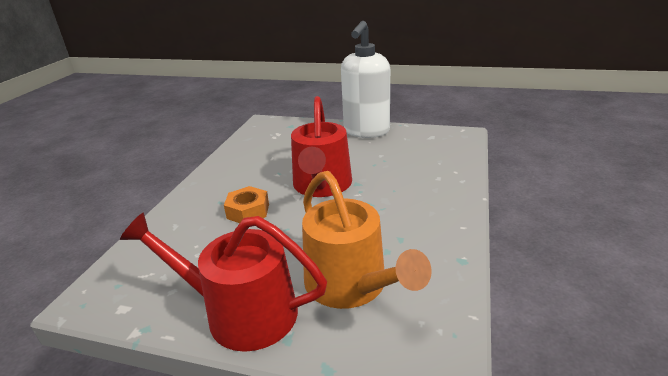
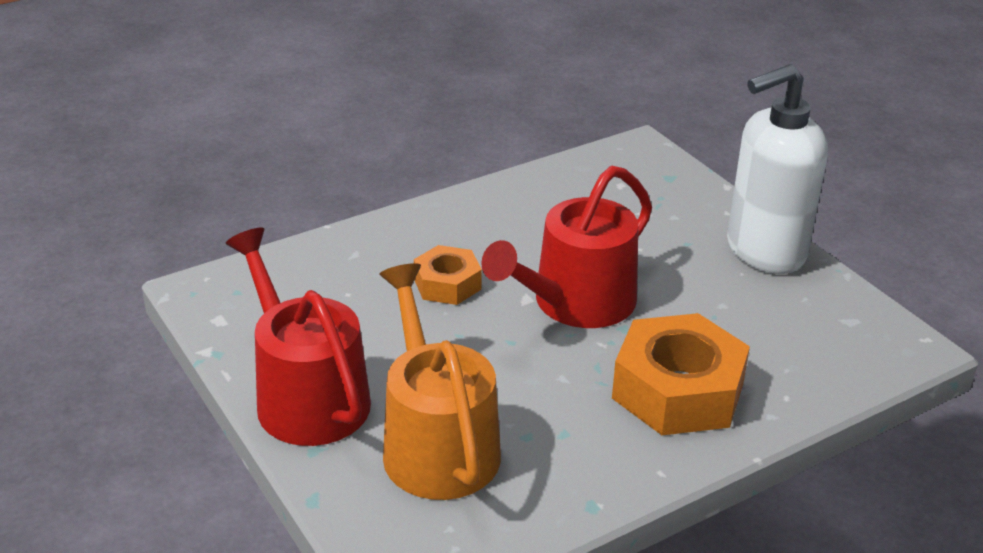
camera: 40 degrees right, 5 degrees up
(351, 285) = (436, 444): orange watering can -> orange watering can turned 150 degrees clockwise
(416, 193) = (677, 391): none -> orange nut

